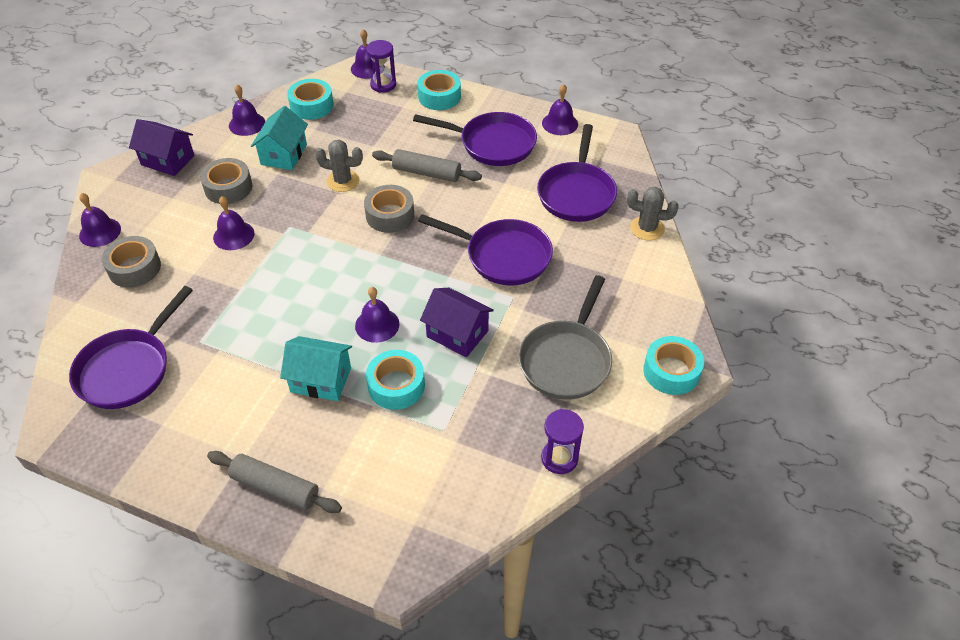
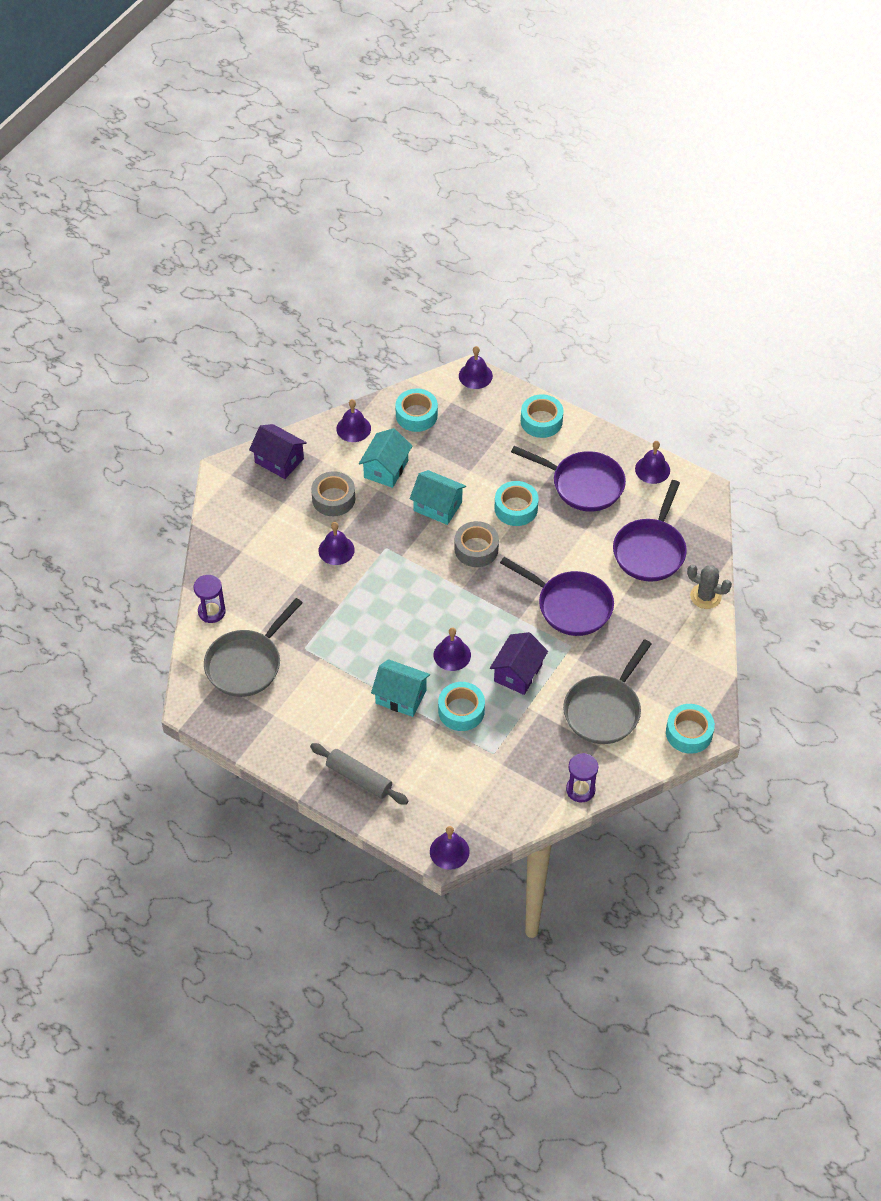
camera: 10 degrees right, 5 degrees up
(100, 232) = (220, 529): purple bell -> purple bell (449, 851)
(128, 369) = (247, 664): purple pan -> grey pan
(134, 268) = (250, 570): grey tape -> none
(343, 181) = (437, 506): grey cactus -> turquoise house
(383, 85) = (488, 399): purple hourglass -> purple hourglass (211, 612)
(426, 173) = (516, 508): grey rolling pin -> turquoise tape
(457, 333) = (518, 673): purple house -> purple house turned 75 degrees clockwise

